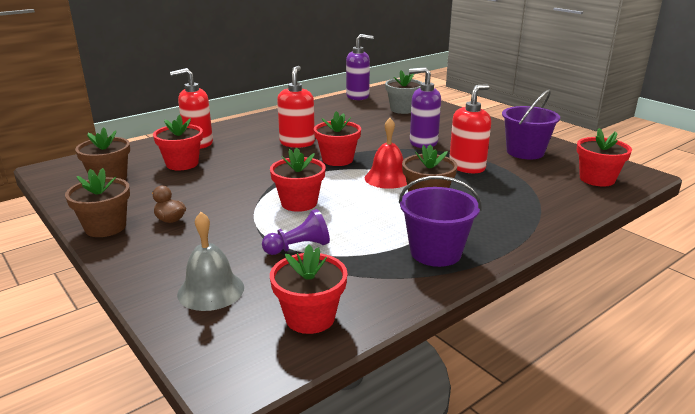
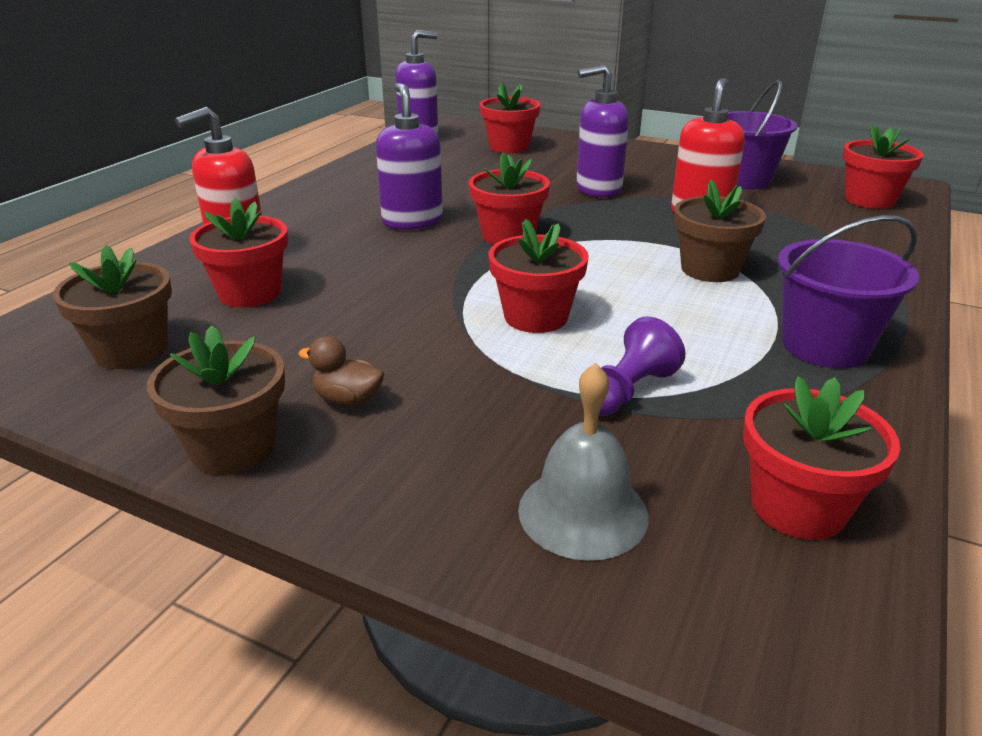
camera: 25 degrees left, 5 degrees up
(297, 143) = (412, 221): red soap dispenser -> purple soap dispenser
(387, 178) = (617, 250): red bell -> none
(403, 109) = (509, 147): grey flower pot -> red flower pot

